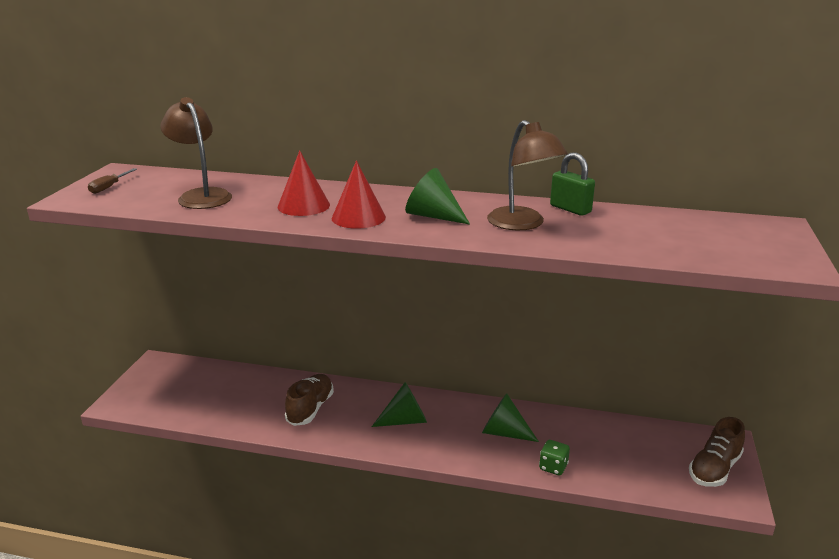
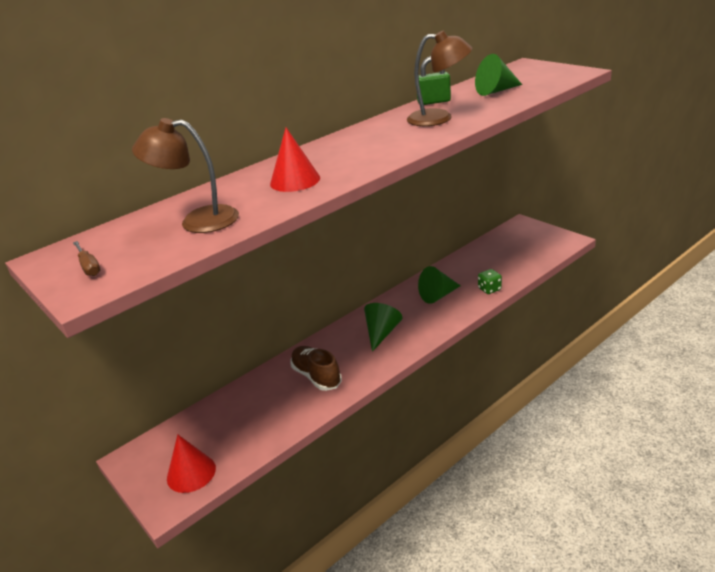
camera: 50 degrees left, 5 degrees up
(358, 217) = (351, 164): red cone -> red cone (191, 473)
(433, 216) = (386, 140): green cone -> green cone (496, 91)
(714, 469) = (540, 237): brown shoe -> none

